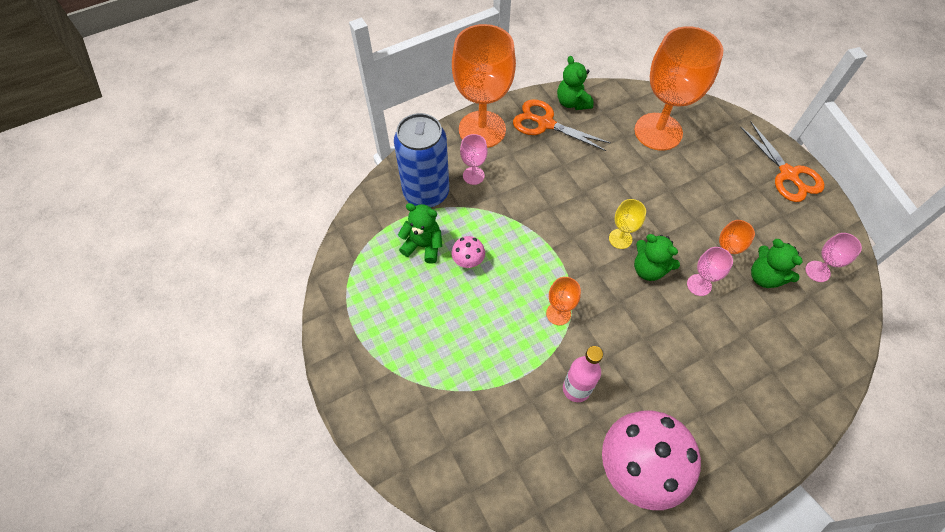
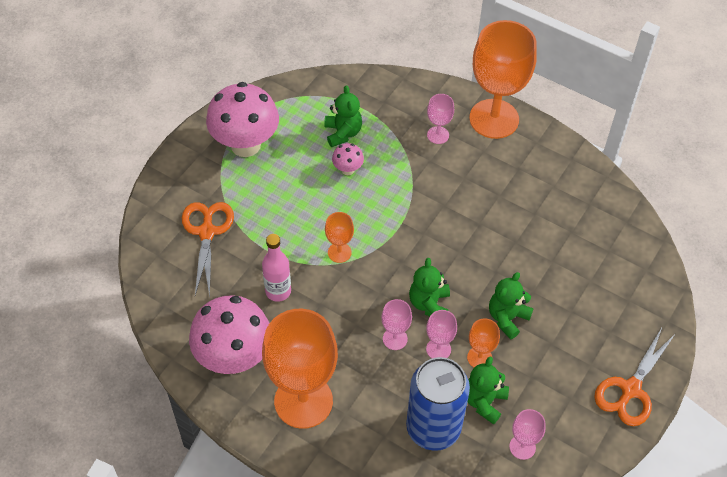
camera: 60 degrees right, 5 degrees down
(382, 336) = (245, 145): none -> pink mushroom
(426, 193) = (396, 111): blue can -> blue can (433, 428)
(545, 123) = (538, 163): orange scissors -> orange scissors (207, 232)
(572, 102) = (581, 173): green teddy bear -> green teddy bear (507, 318)
(620, 239) = (447, 270): yellow goblet -> none
(658, 131) = (599, 257): orange goblet -> orange goblet (303, 401)
(674, 313) = (395, 339): none -> pink goblet

